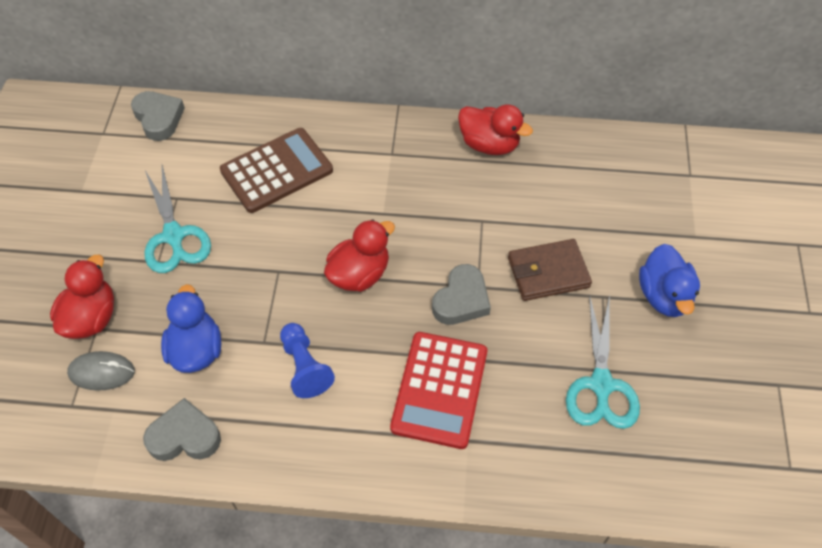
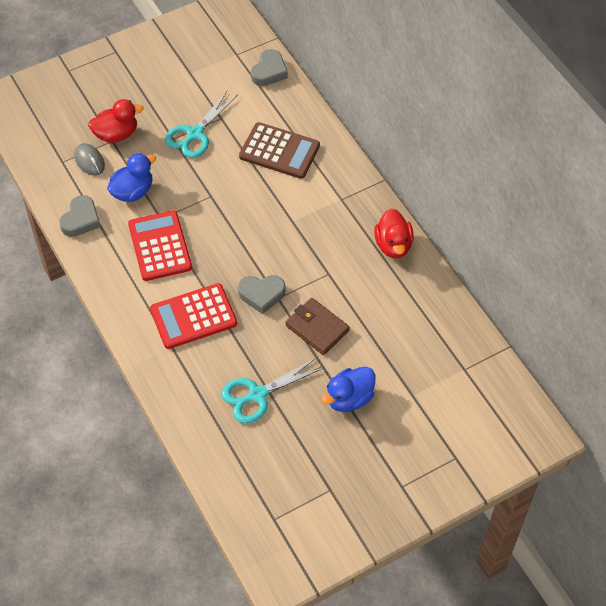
camera: 55 degrees right, 0 degrees up
(184, 436) = (81, 220): grey heart -> grey heart turned 60 degrees clockwise
(305, 367) = (160, 246): blue pawn -> red calculator
(359, 274) = (239, 235): red duck -> none

